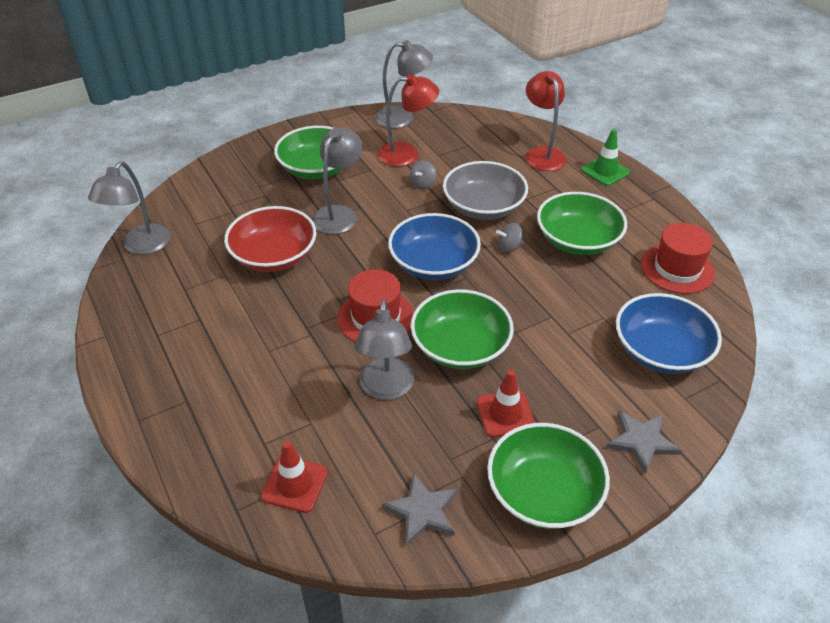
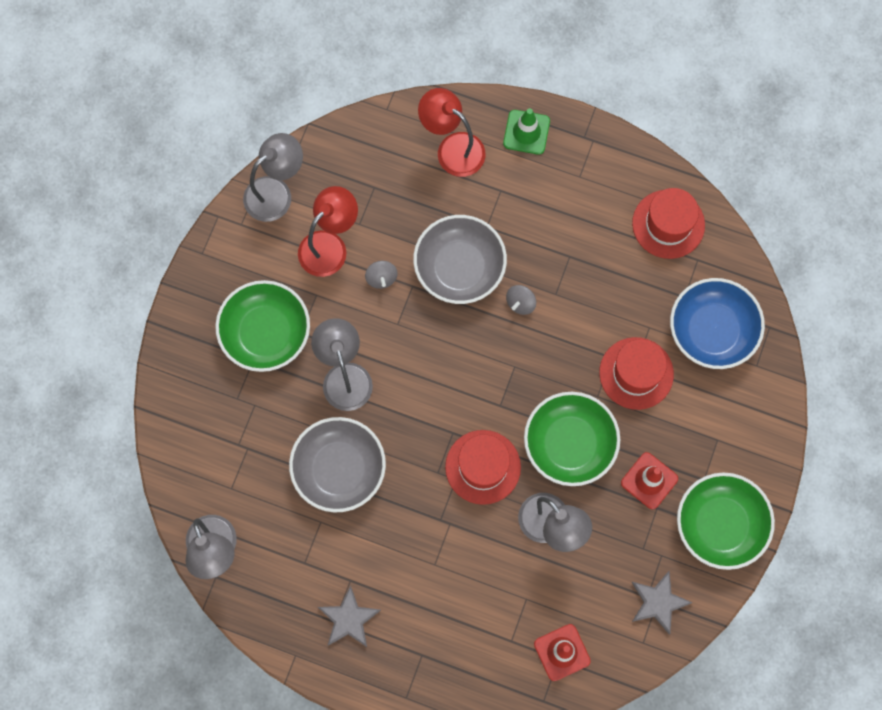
camera: 40 degrees left, 30 degrees up
(274, 256) = (339, 469): red bowl -> grey bowl
(433, 263) = (476, 372): blue bowl -> none
(564, 337) = (636, 373): none -> red hat
(577, 240) = (568, 249): green bowl -> none
(641, 441) = (753, 430): grey star -> grey star (349, 619)

